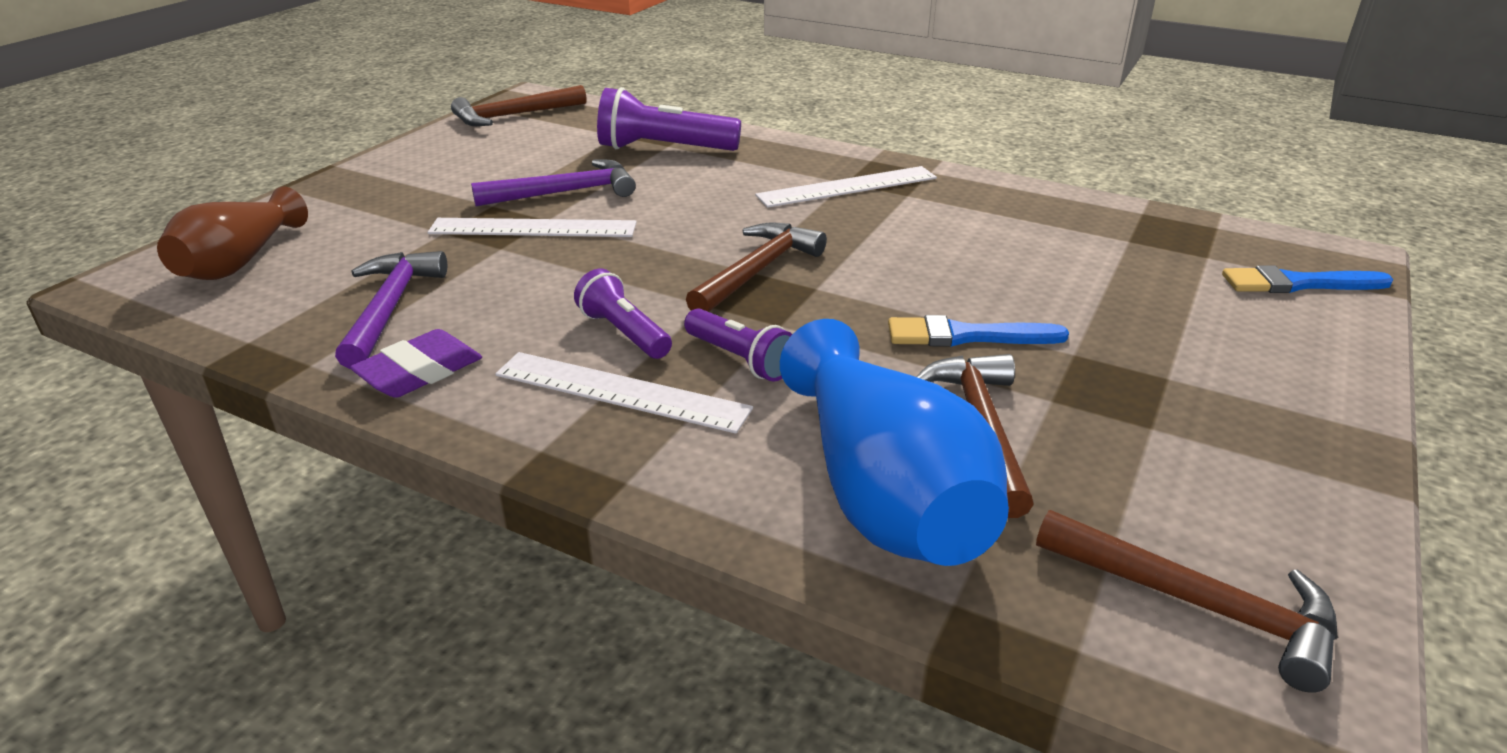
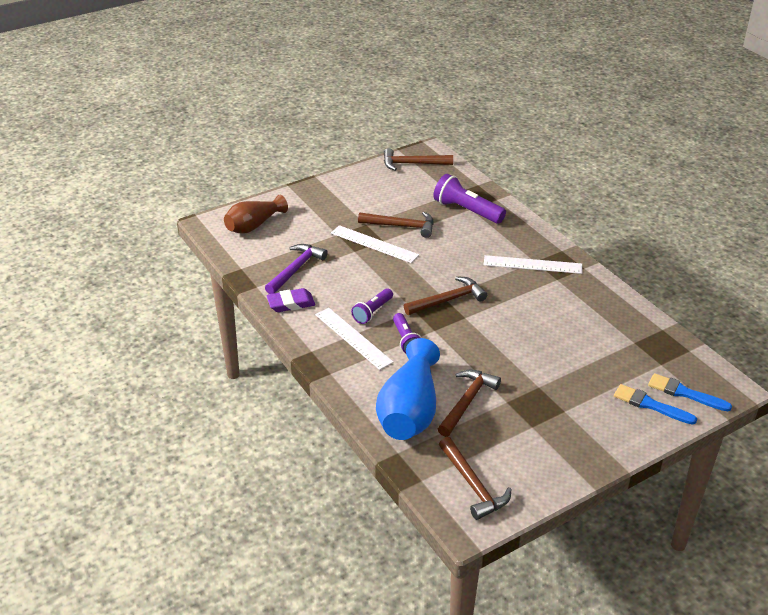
camera: 30 degrees right, 5 degrees up
(565, 192) = (401, 226): purple hammer -> brown hammer
(624, 333) = (372, 312): purple flashlight -> purple flashlight turned 135 degrees counterclockwise
(966, 336) = (503, 363): blue brush -> blue brush (650, 405)

